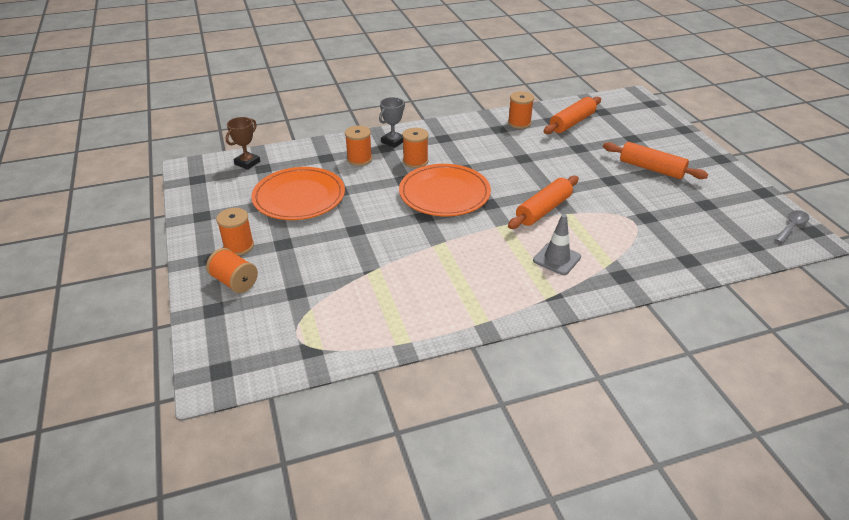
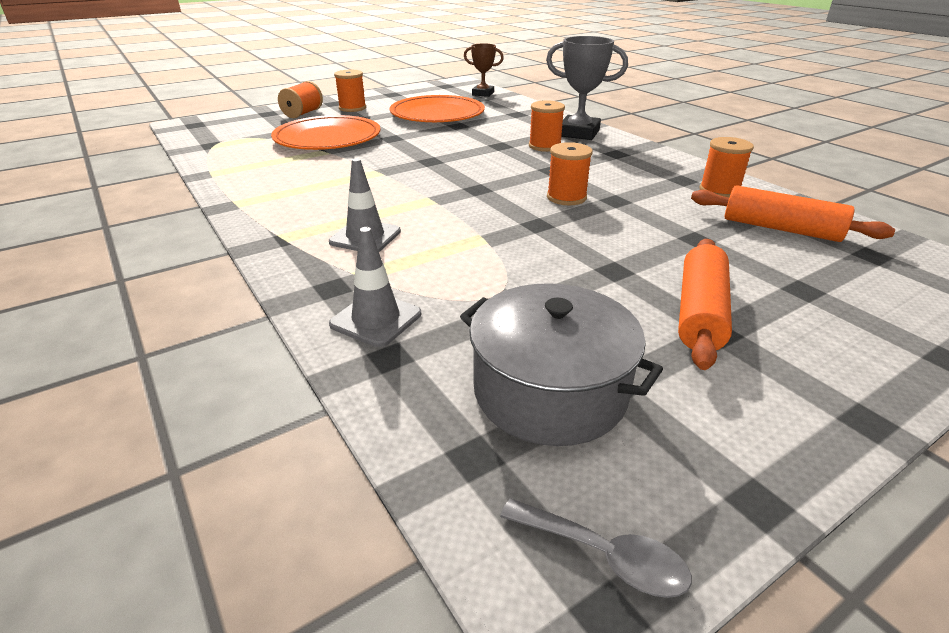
camera: 75 degrees right, 5 degrees down
(359, 159) = (526, 125): orange spool -> orange spool (566, 197)
(393, 141) = (578, 133): grey trophy -> grey trophy, size x1.57
(444, 194) = (484, 165): orange plate -> orange plate (327, 138)
(543, 210) = (483, 221): orange rolling pin -> none
(656, 262) = (376, 319): none -> grey traffic cone
(711, 220) = (549, 391): none -> grey pot

